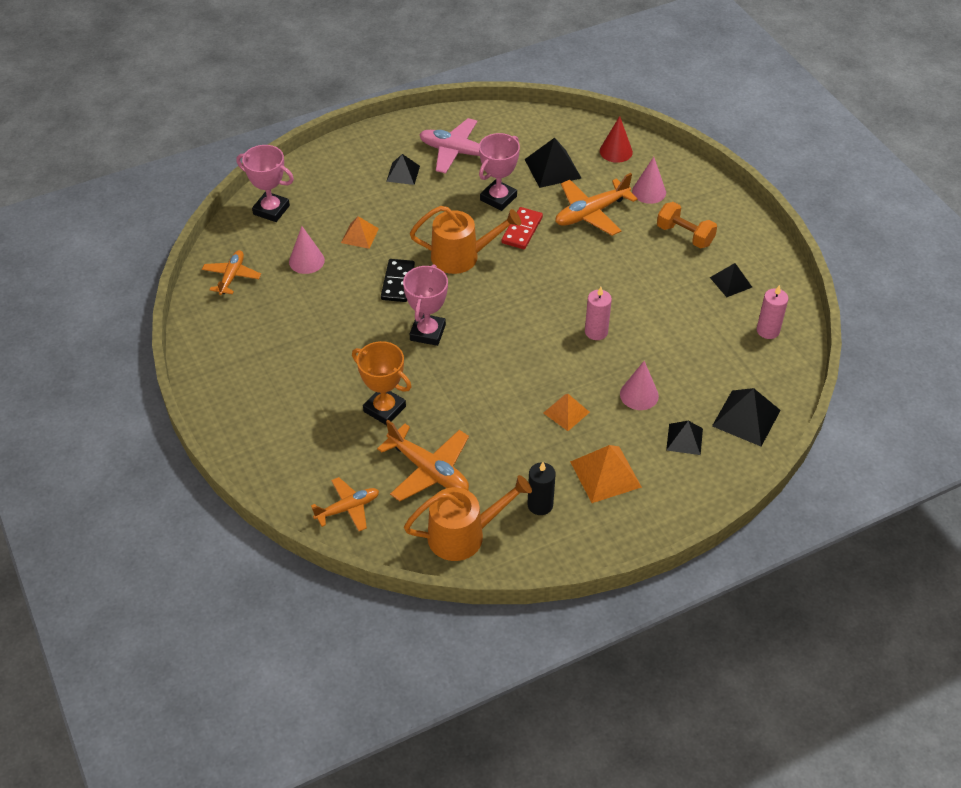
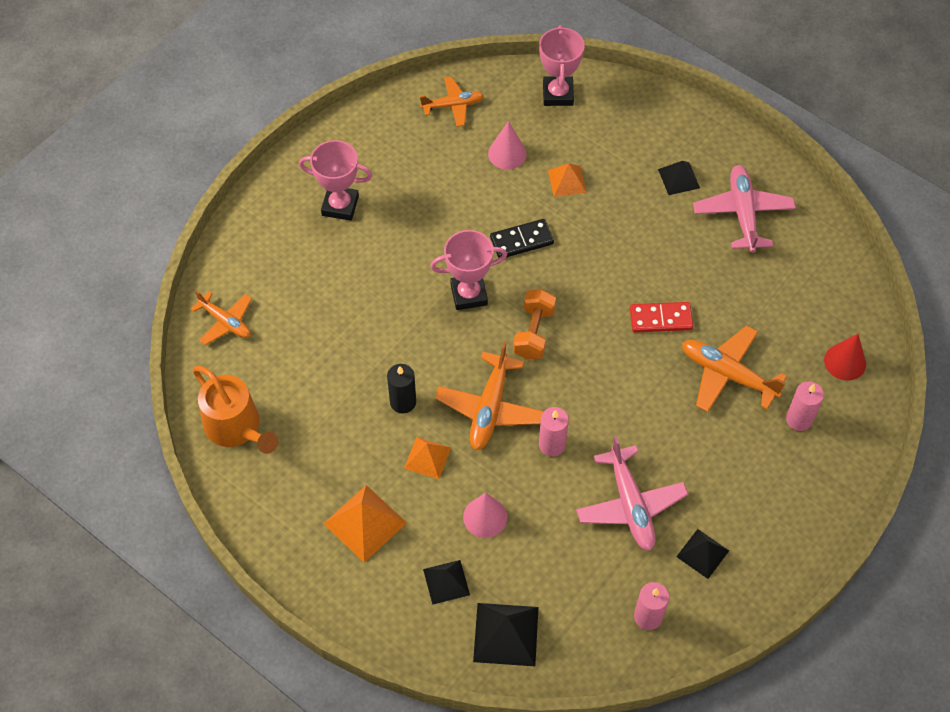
camera: 65 degrees right, 10 degrees up
(384, 409) = (354, 300): orange trophy -> none
(429, 470) = (298, 367): orange plane -> orange plane (489, 408)
(461, 256) = (589, 280): orange watering can -> none
(498, 198) = (695, 278): pink trophy -> pink trophy (340, 206)
(540, 505) = (300, 478): black candle -> black candle (403, 402)
(553, 168) = (775, 310): black pyramid -> none
(649, 192) = (799, 419): pink cone -> pink candle
(671, 306) = (630, 505): none -> pink plane
(685, 235) = (749, 480): orange dumbbell -> orange dumbbell (533, 333)

